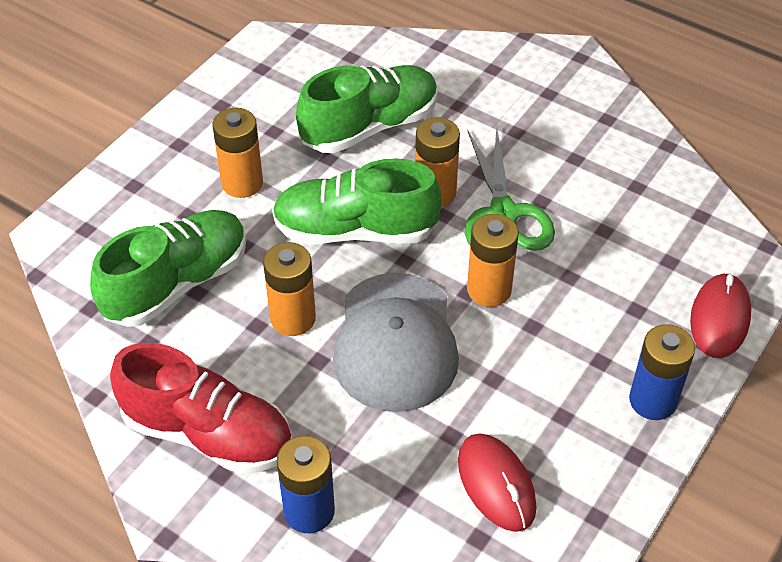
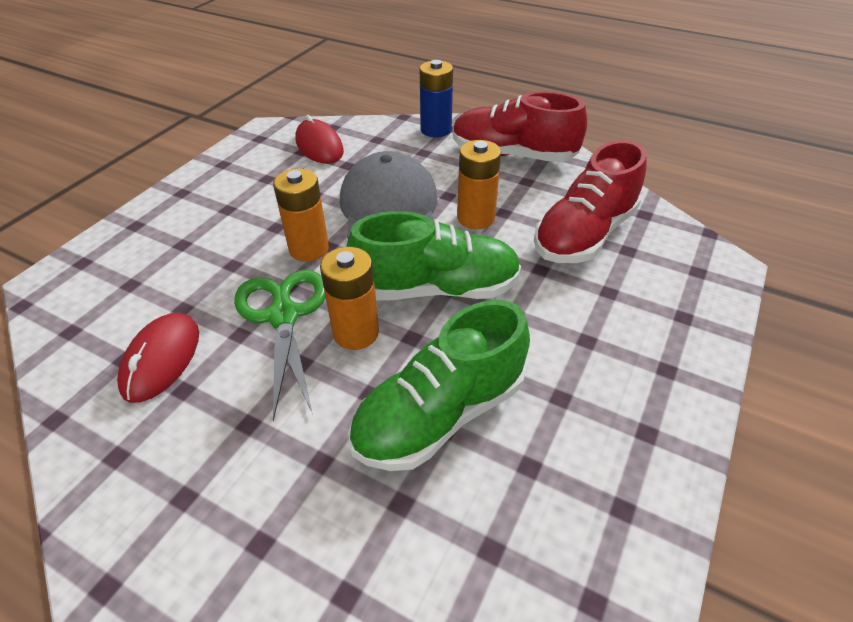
camera: 175 degrees right, 5 degrees down
(177, 283) = (584, 234): green shoe -> red shoe
(242, 183) = (569, 327): orange battery -> none
(652, 400) = (197, 189): blue battery -> none
(719, 318) = (112, 242): red mouse -> red mouse (161, 359)

